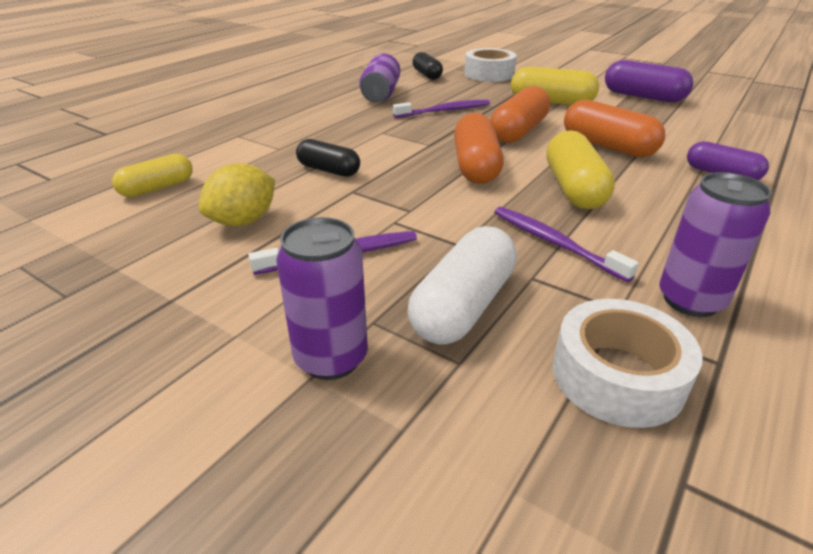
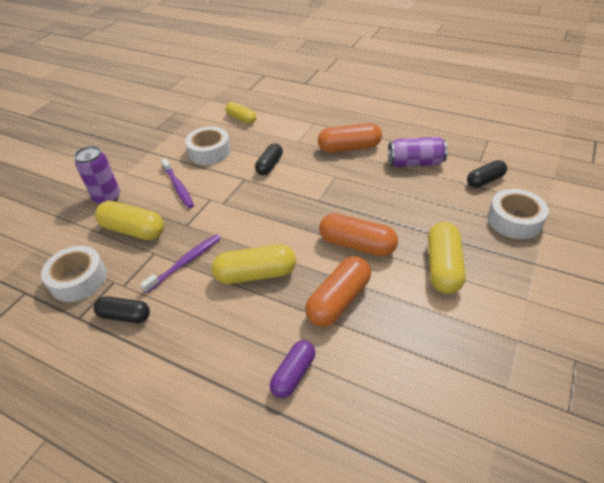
camera: 85 degrees right, 10 degrees up
(243, 221) = (209, 152): yellow lemon -> white tape
(444, 111) = (390, 200): purple toothbrush -> none
(463, 306) = (133, 230): white capsule -> yellow capsule
(475, 166) = (284, 225): orange capsule -> orange capsule (349, 148)
(643, 97) = (501, 348): purple capsule -> none
(690, 300) = (125, 316): purple can -> black capsule

